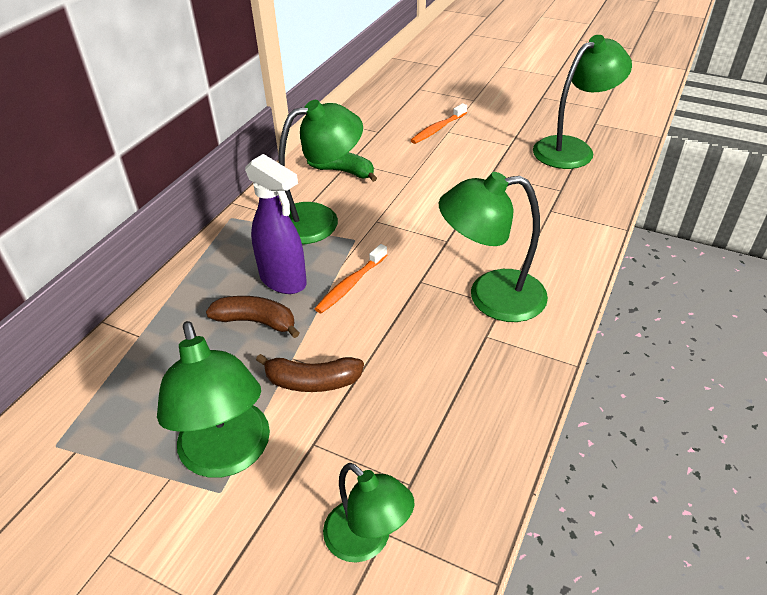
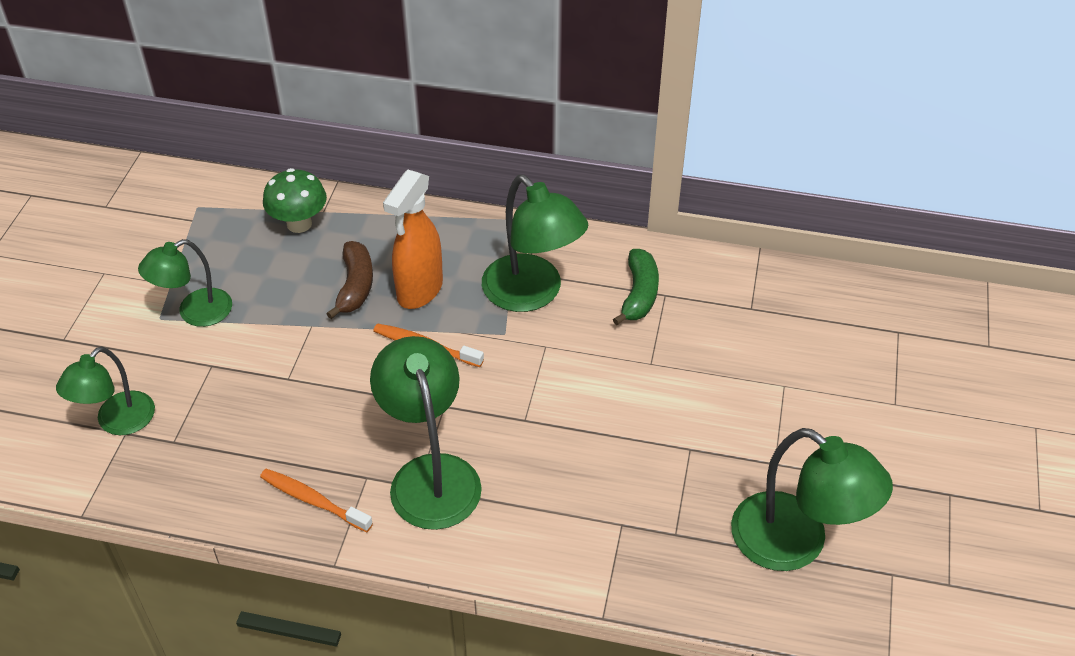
camera: 75 degrees right, 5 degrees up
(145, 355) = (299, 224): none -> green mushroom
(228, 455) = (195, 313): green lamp -> green lamp, size x0.65
(284, 281) = (419, 291): purple spray bottle -> orange spray bottle
(312, 381) = (283, 347): brown banana -> none
(437, 129) = (785, 372): orange toothbrush -> orange toothbrush (313, 500)

